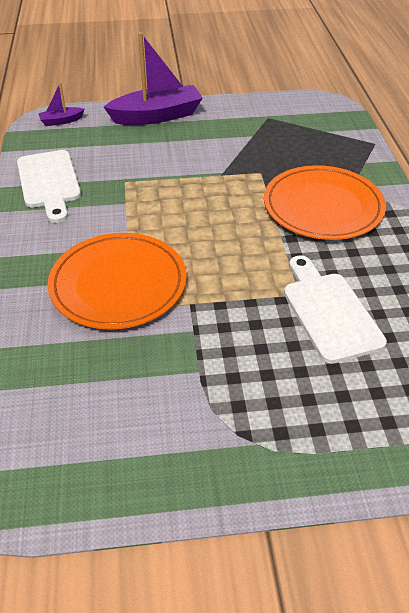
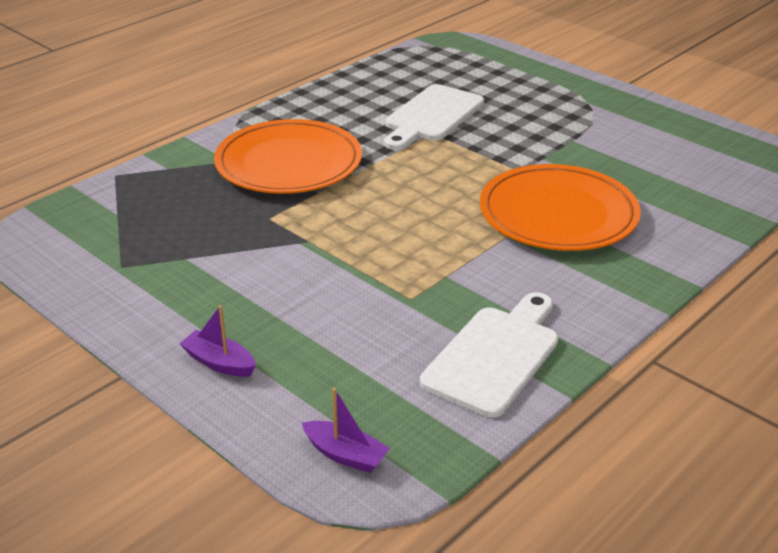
camera: 130 degrees left, 10 degrees down
(157, 116) = (219, 362): purple boat -> purple boat, size x0.47

